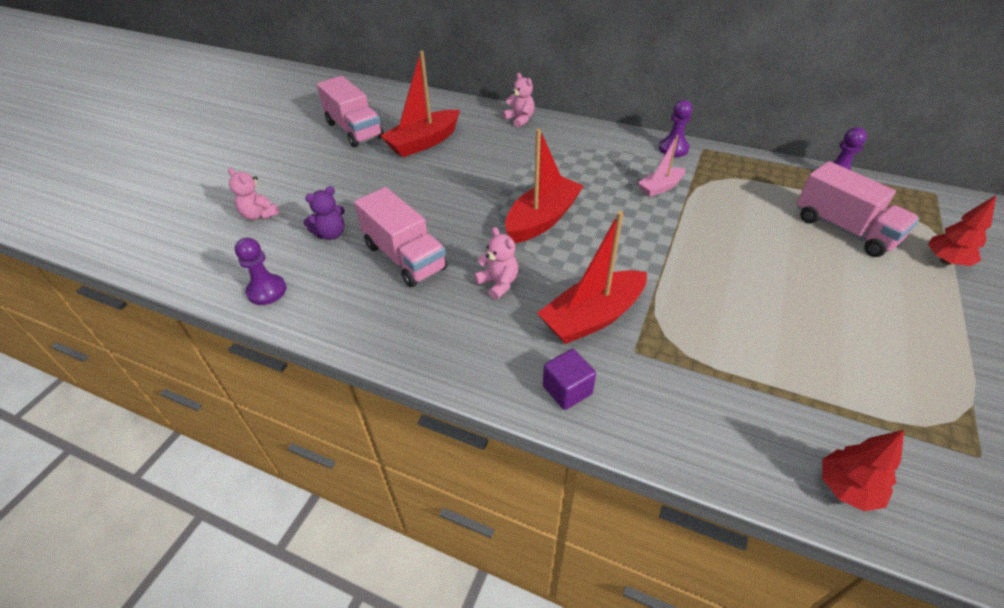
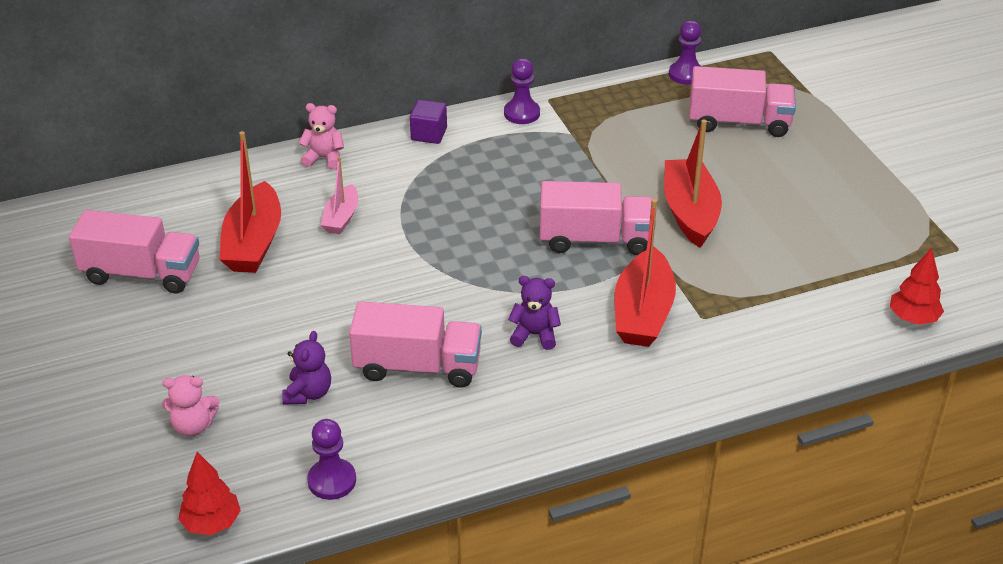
camera: 45 degrees left, 5 degrees down
(498, 283) = (534, 335): pink teddy bear -> purple teddy bear
(542, 219) = (494, 254): red boat -> red boat (690, 212)
(567, 390) = (691, 377): purple cube -> purple cube (429, 134)
(623, 248) = (595, 239): none -> pink truck
(660, 187) = (558, 162): pink boat -> pink boat (341, 218)
(946, 261) = (827, 112): red tree -> red tree (212, 523)

